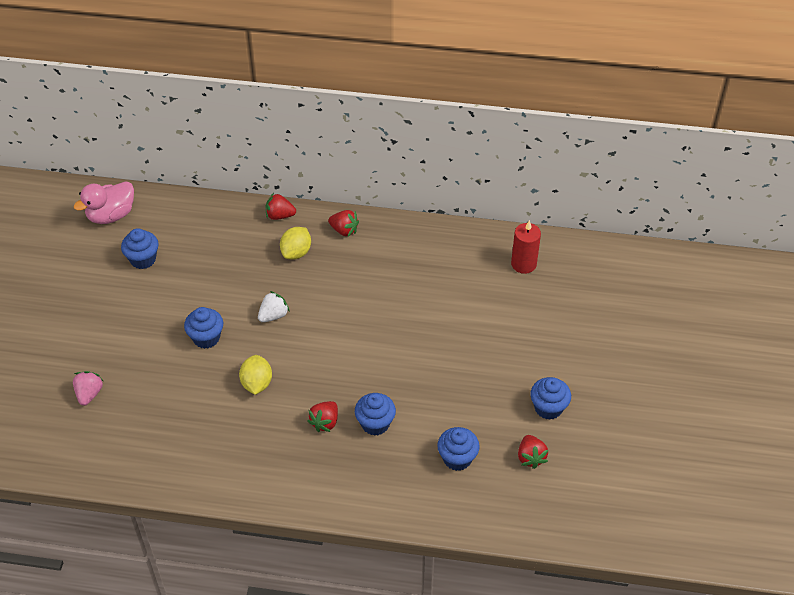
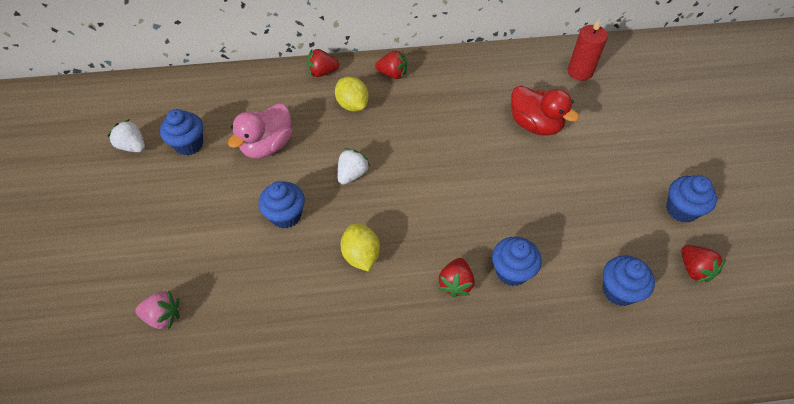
camera: 15 degrees left, 5 degrees up
(89, 394) = (163, 316): pink strawberry -> pink strawberry turned 105 degrees clockwise
(96, 251) = (133, 146): none -> white strawberry
(111, 215) = (141, 106): pink duck -> pink duck (267, 146)
(296, 252) = (352, 105): yellow lemon -> yellow lemon turned 45 degrees counterclockwise
(455, 306) = (535, 125): none -> red duck

